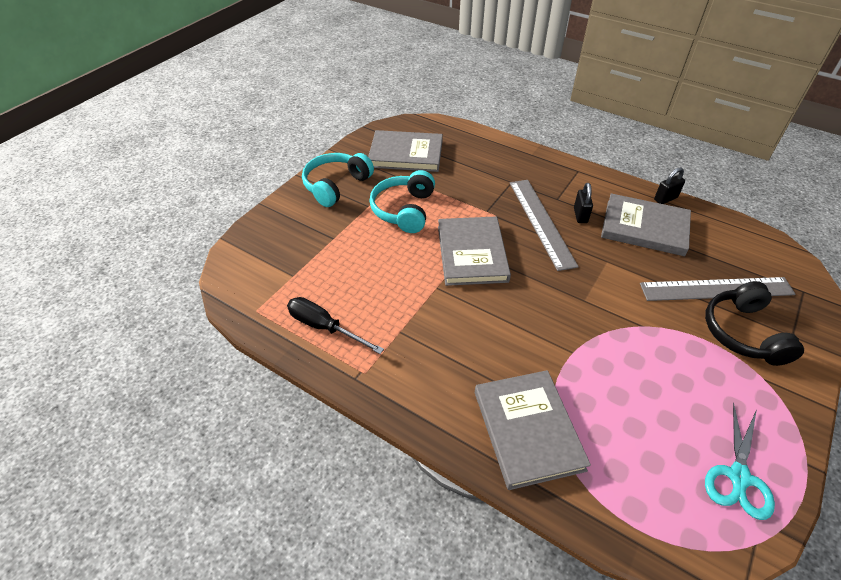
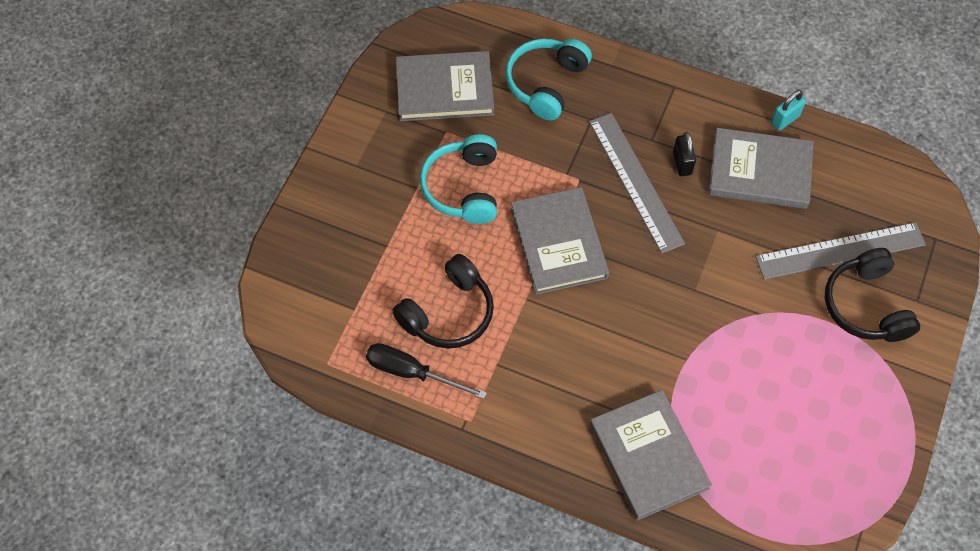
camera: 10 degrees left, 15 degrees up
(336, 185) = (366, 159): turquoise headphones -> turquoise headphones (546, 83)
(369, 288) = (448, 313): none -> black headphones
(665, 199) = (785, 120): black padlock -> turquoise padlock
(738, 477) = (850, 470): turquoise scissors -> none

